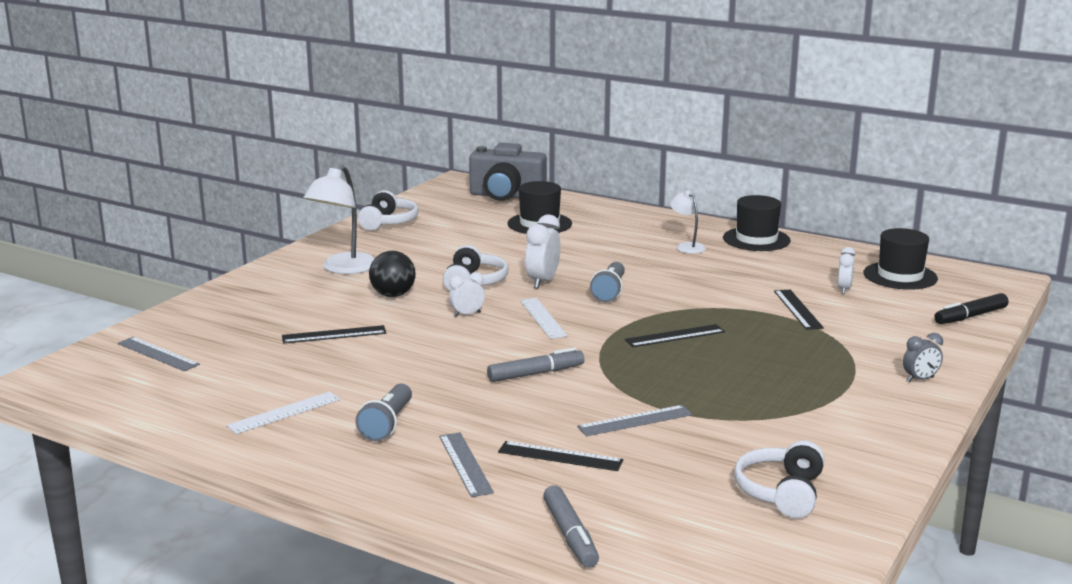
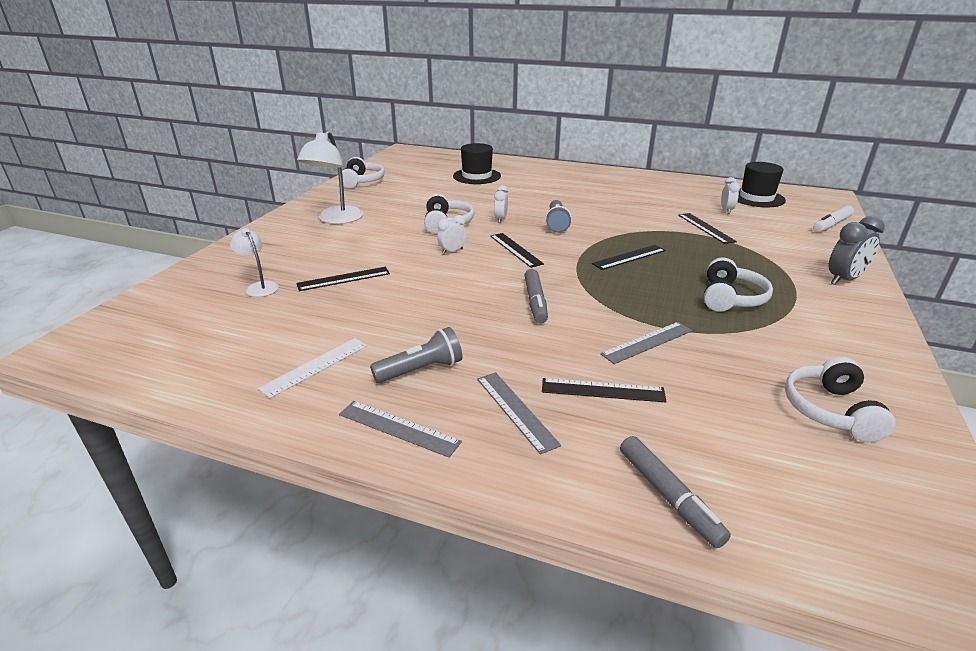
camera: 10 degrees left, 10 degrees up
(157, 354) = (179, 312): grey ruler -> grey ruler (398, 428)
(387, 424) = (421, 370): grey flashlight -> grey flashlight turned 120 degrees counterclockwise
(393, 295) = (384, 239): black ball -> none
(506, 196) = (443, 158): grey camera -> none
(536, 374) = (535, 302): grey marker -> grey marker turned 120 degrees clockwise
(543, 282) = (500, 219): white clock -> white clock, size x0.62
(543, 318) = (515, 249): white ruler -> black ruler
(687, 246) = (592, 186): white lamp -> white lamp (259, 287)
(756, 239) = (638, 178): black hat -> none
(763, 387) = (731, 298): none -> white headphones
(920, 379) = (844, 280): grey clock -> grey clock, size x1.60
(970, 316) = (831, 224): black marker -> white marker

